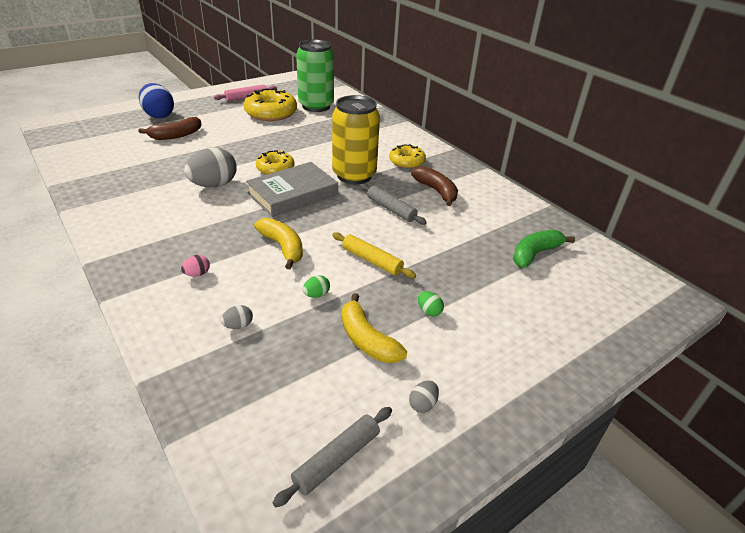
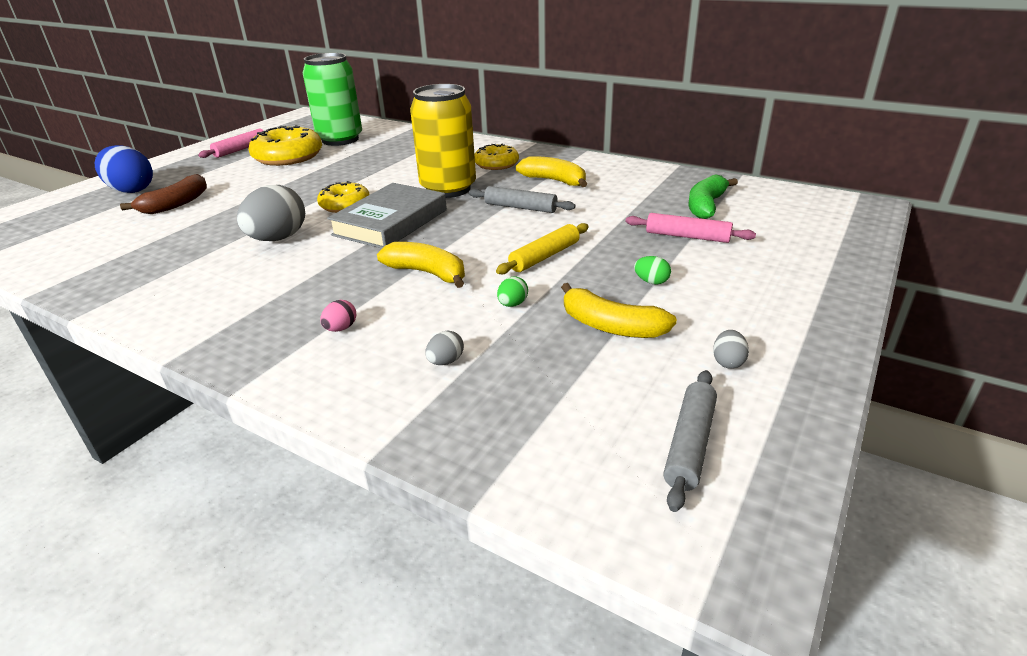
camera: 20 degrees left, 5 degrees down
(372, 260) = (545, 256): yellow rolling pin -> yellow rolling pin turned 60 degrees counterclockwise
(436, 191) = (554, 181): brown banana -> yellow banana
(493, 279) = (687, 236): none -> pink rolling pin

